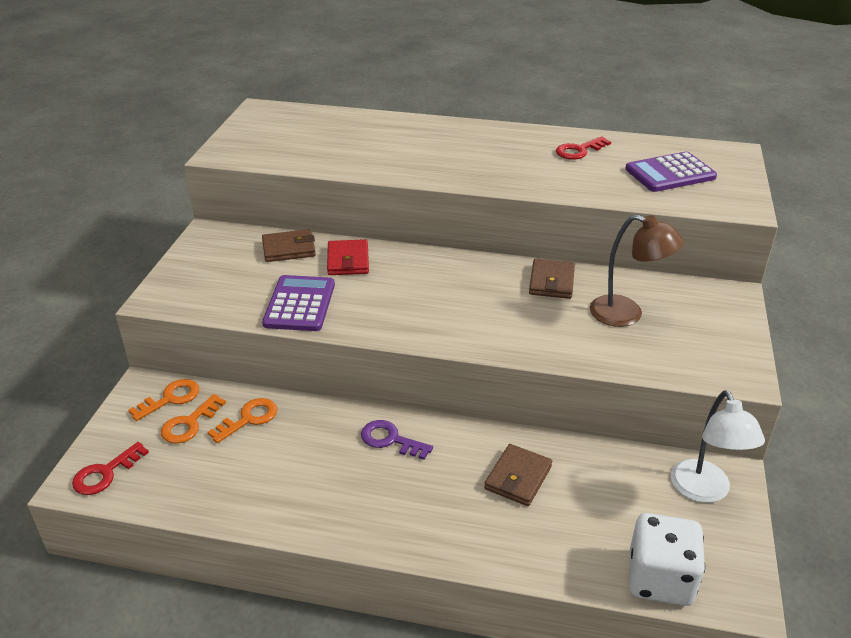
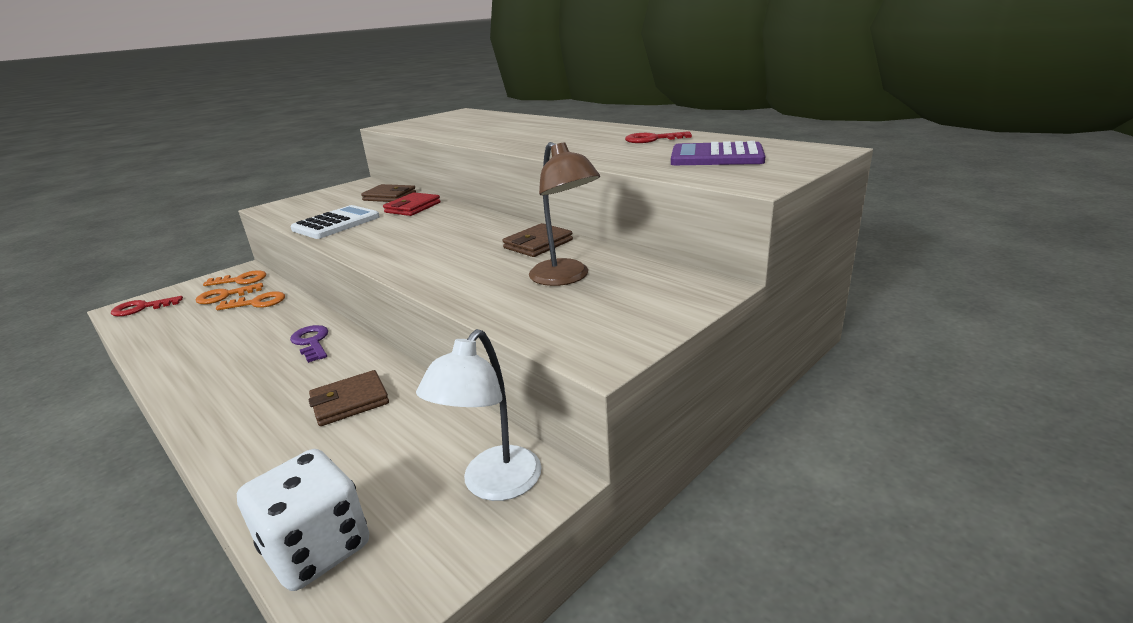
camera: 35 degrees right, 10 degrees down
(300, 304) = (336, 223): purple calculator -> white calculator

